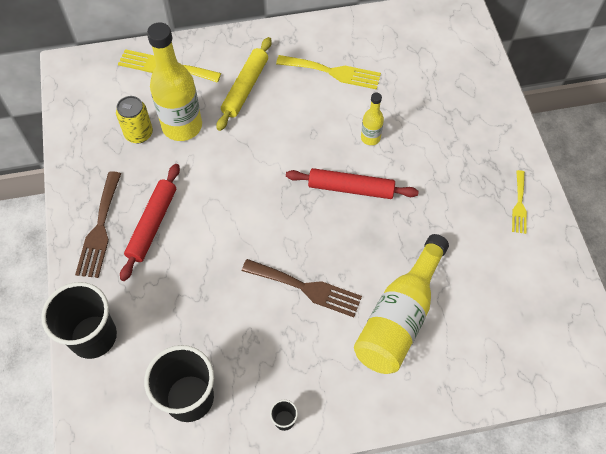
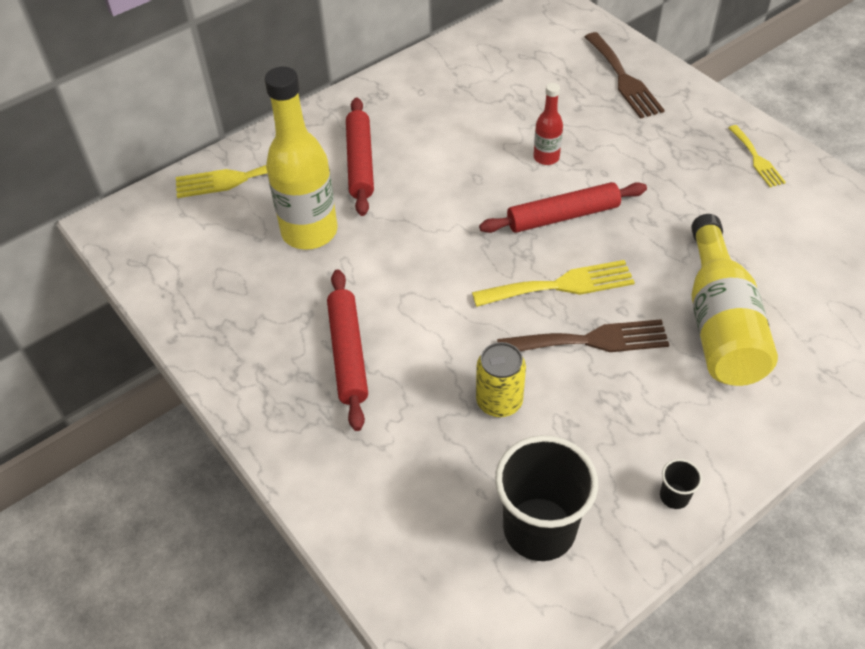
camera: 25 degrees left, 10 degrees down
(93, 336) = (360, 518): black cup -> none
(100, 229) = (280, 388): brown fork -> brown fork (623, 79)
(139, 134) = (258, 261): yellow can -> yellow can (499, 401)
(245, 88) = (360, 163): yellow rolling pin -> red rolling pin
(333, 72) = (454, 109): yellow fork -> yellow fork (561, 285)
(370, 138) = (546, 157): yellow bottle -> red bottle

